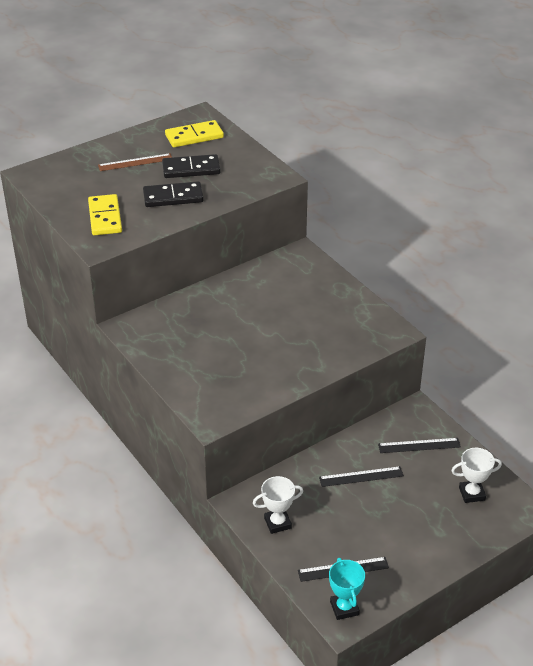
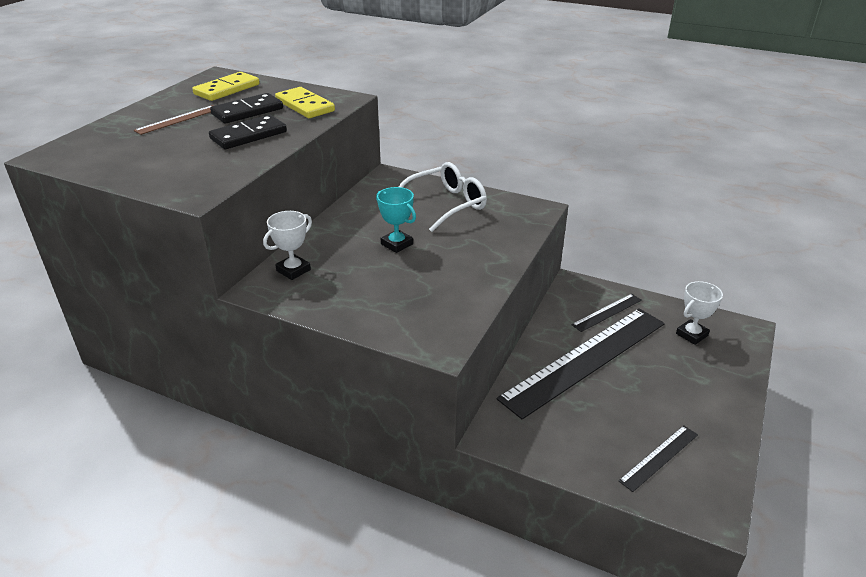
camera: 30 degrees left, 5 degrees down
(105, 217) = (181, 169): yellow domino -> yellow domino (305, 106)
(277, 523) = (551, 440): white trophy -> white trophy (293, 270)
(322, 300) = (447, 204): none -> white glasses
(344, 608) = (701, 498): turquoise trophy -> turquoise trophy (397, 244)
(361, 476) = (585, 359): black ruler -> black ruler, size x2.28

